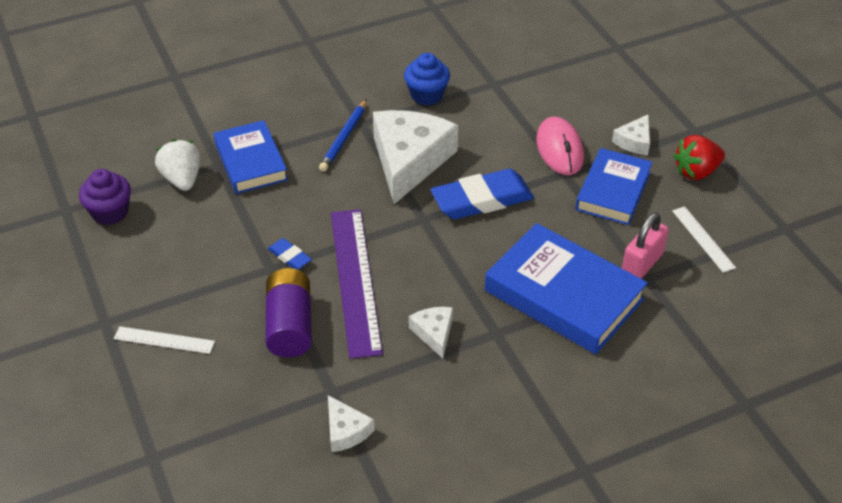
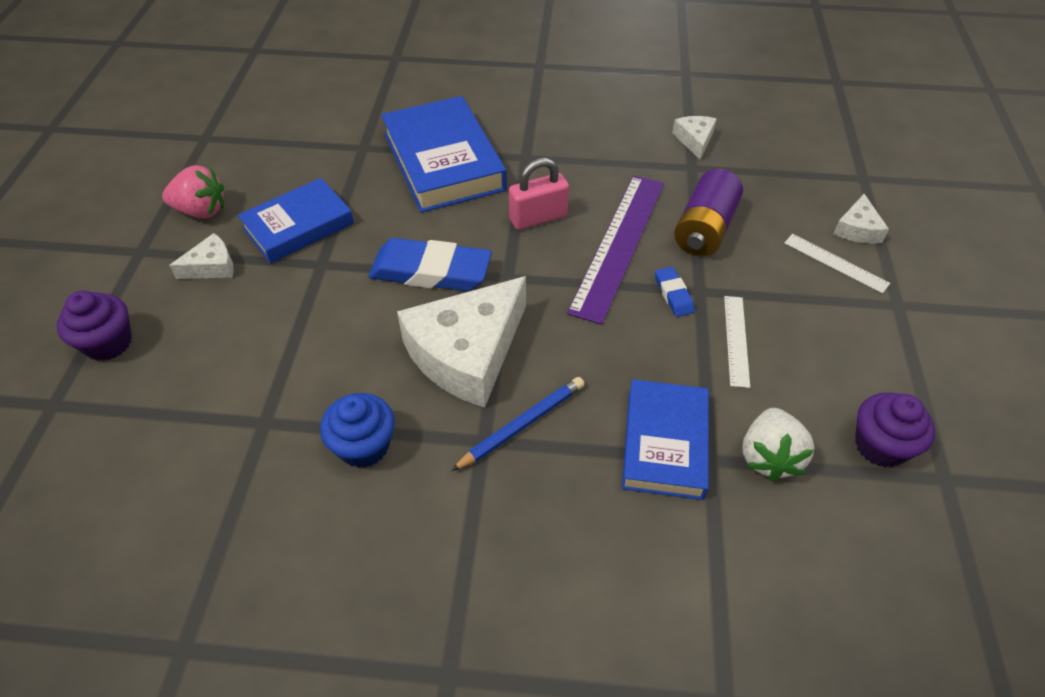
camera: 150 degrees left, 5 degrees up
(434, 333) = (577, 176): white cheese -> white cheese (857, 229)
(559, 149) = (294, 292): pink mouse -> none
(632, 80) = (108, 343): none -> purple cupcake
(642, 264) = (354, 158): pink padlock -> pink padlock (538, 218)
(696, 172) = (201, 211): red strawberry -> pink strawberry
(703, 239) = (279, 156): white ruler -> white ruler (736, 340)

